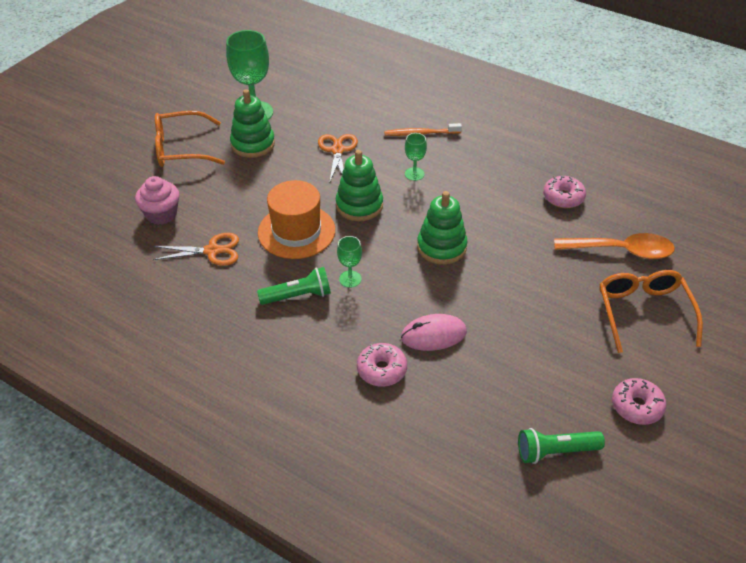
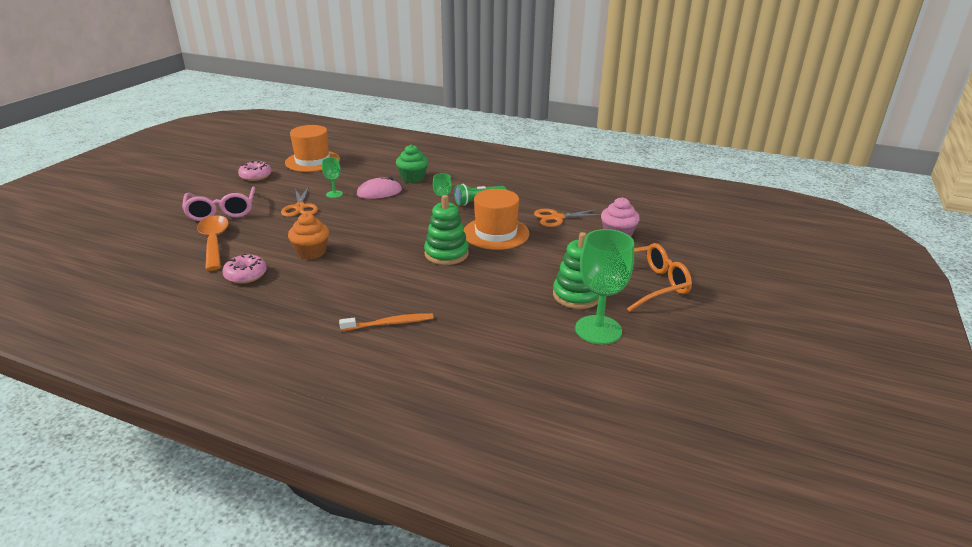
camera: 170 degrees right, 15 degrees down
(337, 150) = (482, 297): orange scissors -> orange scissors (300, 207)
(382, 370) = (413, 178): pink donut -> green cupcake
(414, 174) = (395, 282): green goblet -> green goblet (334, 194)
(441, 247) = (371, 233): green stacking toy -> none
(505, 223) = (311, 252): none -> orange cupcake
(555, 451) = (312, 161): green flashlight -> orange hat
(621, 251) = (214, 242): orange spoon -> orange spoon turned 75 degrees clockwise
(643, 313) = (222, 211): orange glasses -> pink glasses

